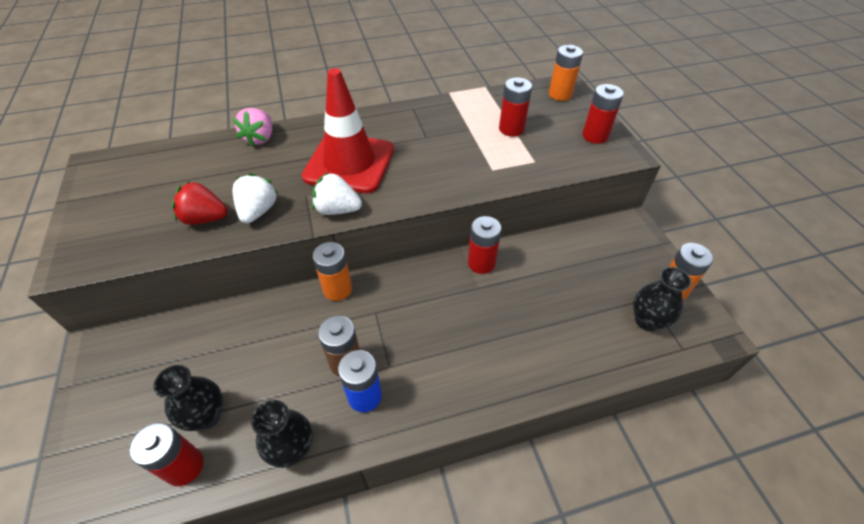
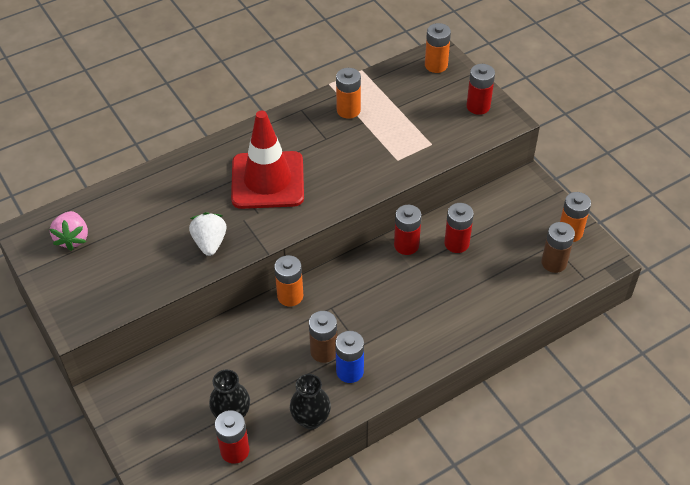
camera: 15 degrees left, 0 degrees up
(205, 218) = (167, 259): red strawberry -> none
(260, 138) = (170, 172): pink strawberry -> pink strawberry (73, 238)
(337, 210) = (278, 226): white strawberry -> none
(458, 117) = (348, 110): none -> orange battery
(511, 129) = (401, 114): red battery -> red battery (456, 243)
(647, 321) = (554, 263): black vase -> brown battery

